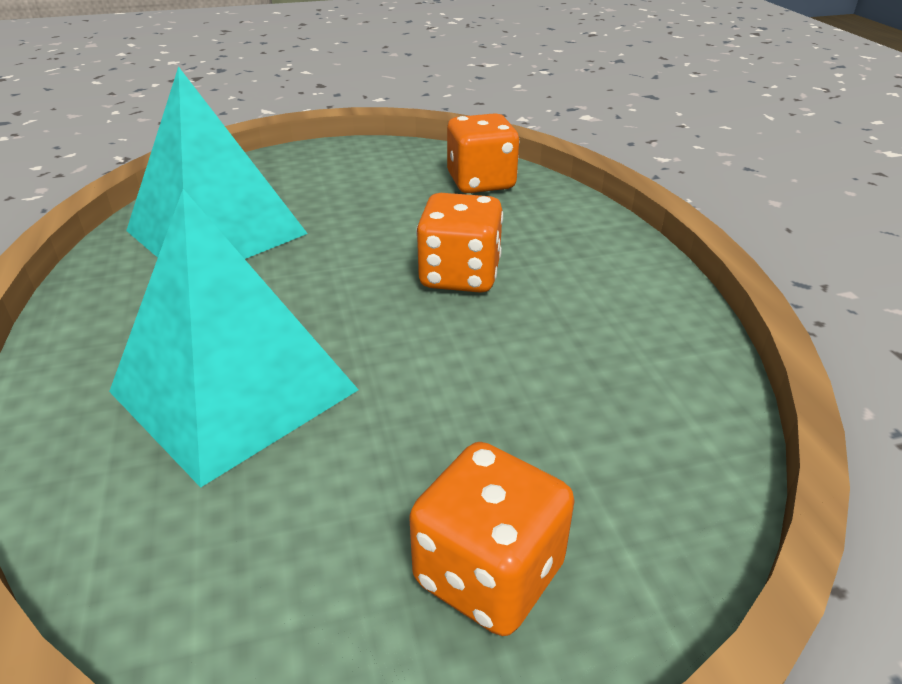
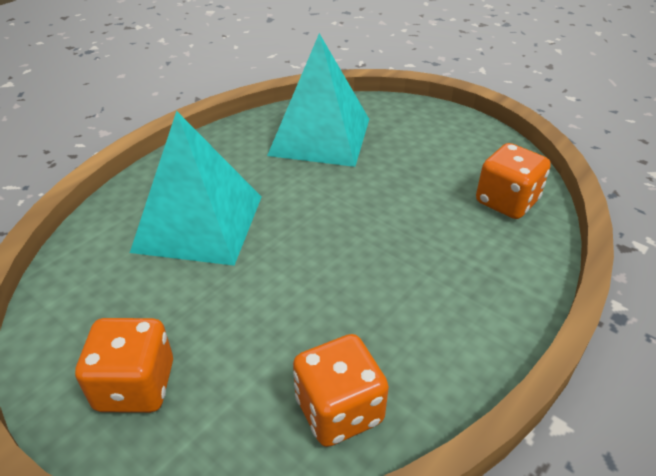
camera: 55 degrees right, 5 degrees up
(460, 276) = (379, 249): orange dice -> orange dice (339, 410)

